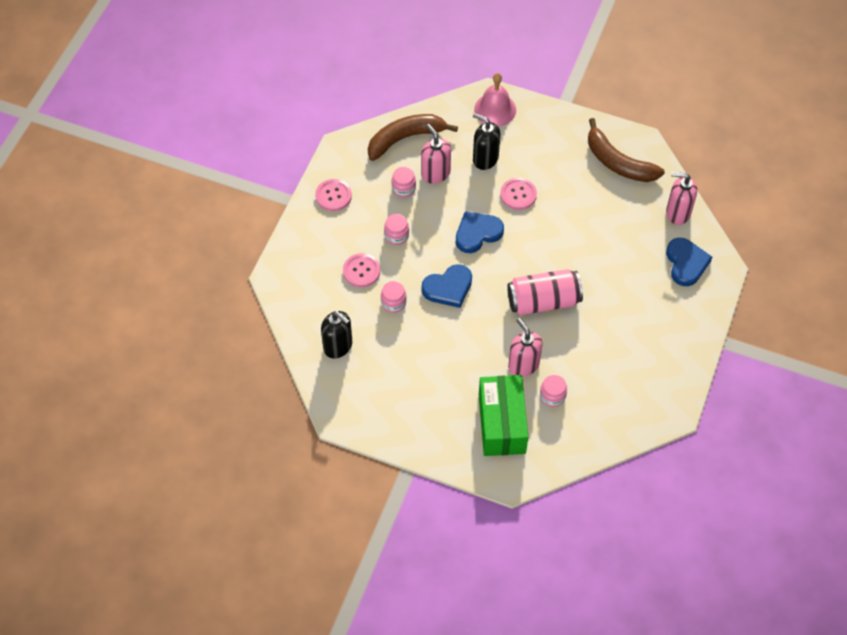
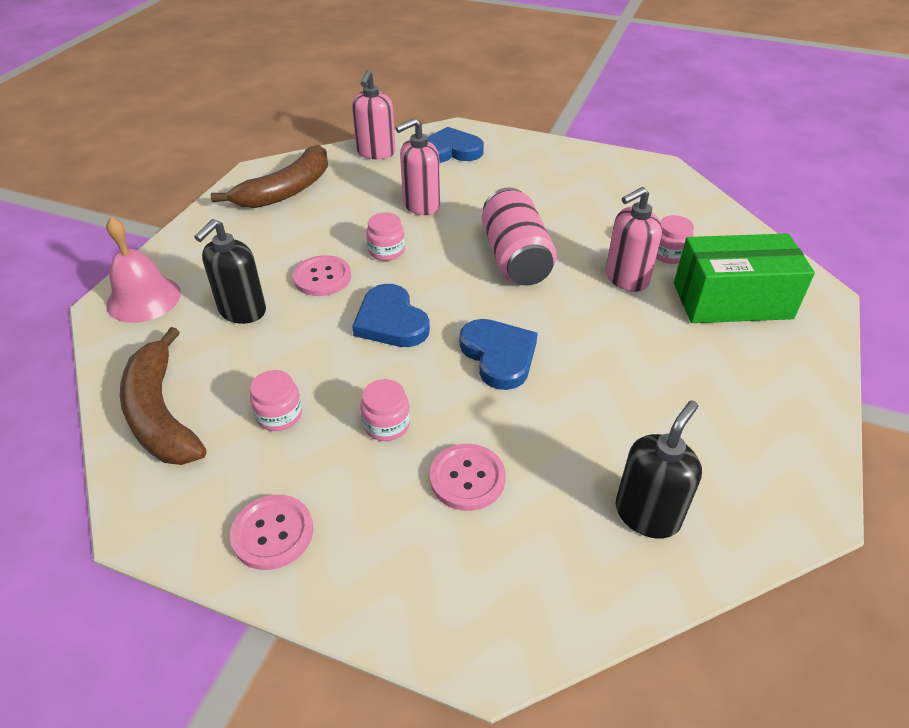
camera: 90 degrees left, 15 degrees down
(393, 302) = (535, 428): pink jar -> pink jar (386, 251)
(435, 173) = (256, 371): pink soap dispenser -> pink soap dispenser (421, 205)

